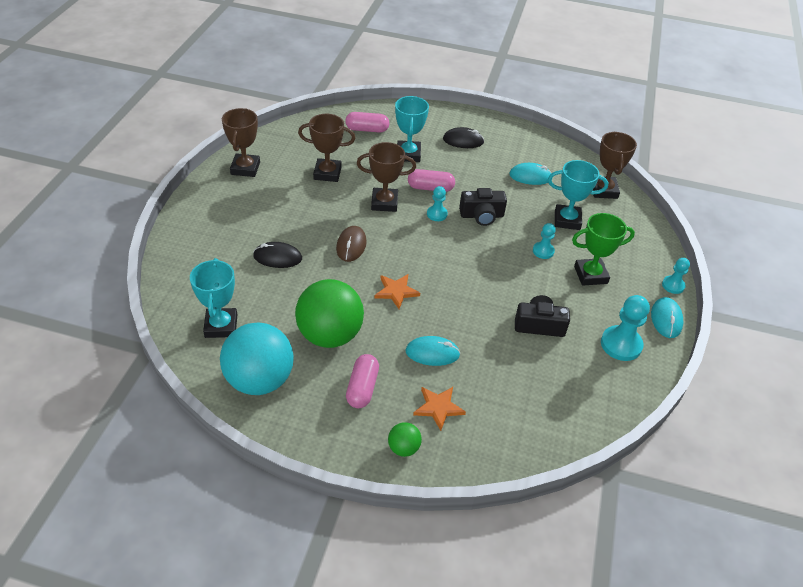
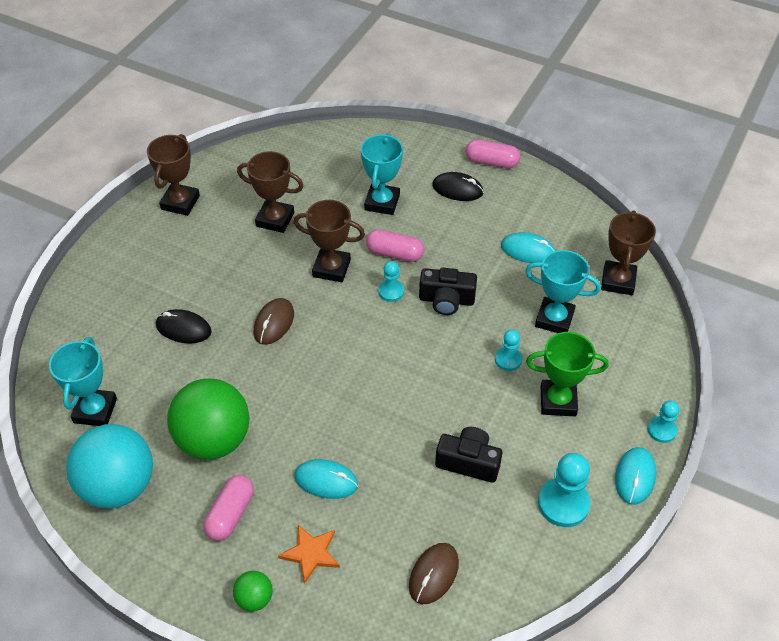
camera: 15 degrees right, 5 degrees up
(367, 129) = (341, 161): pink capsule -> pink capsule (492, 162)
(396, 291) = (308, 392): orange star -> none
(541, 408) = (433, 574): none -> brown mouse

